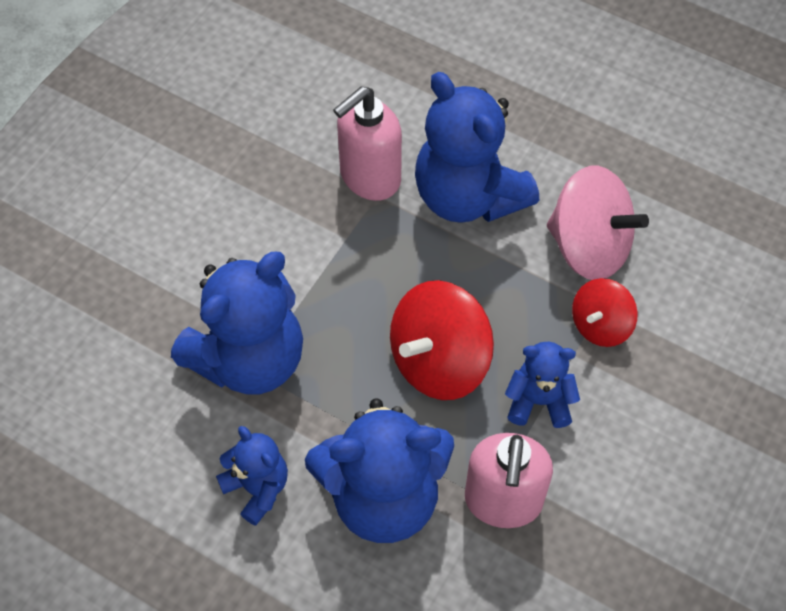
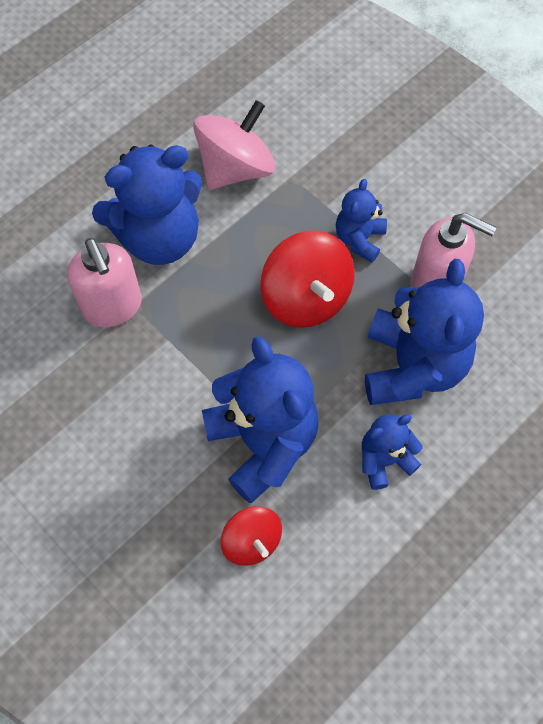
camera: 75 degrees left, 5 degrees up
(600, 325) = (306, 181): red spinning top -> red spinning top (252, 541)

